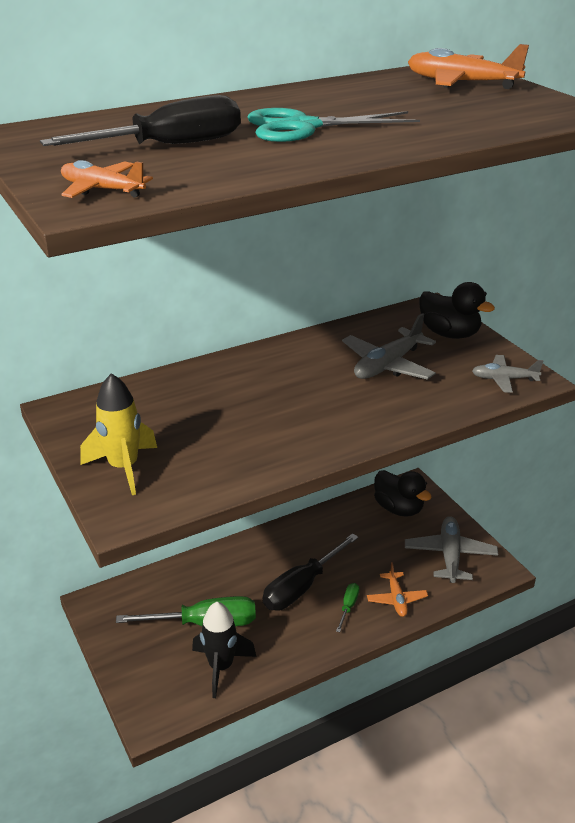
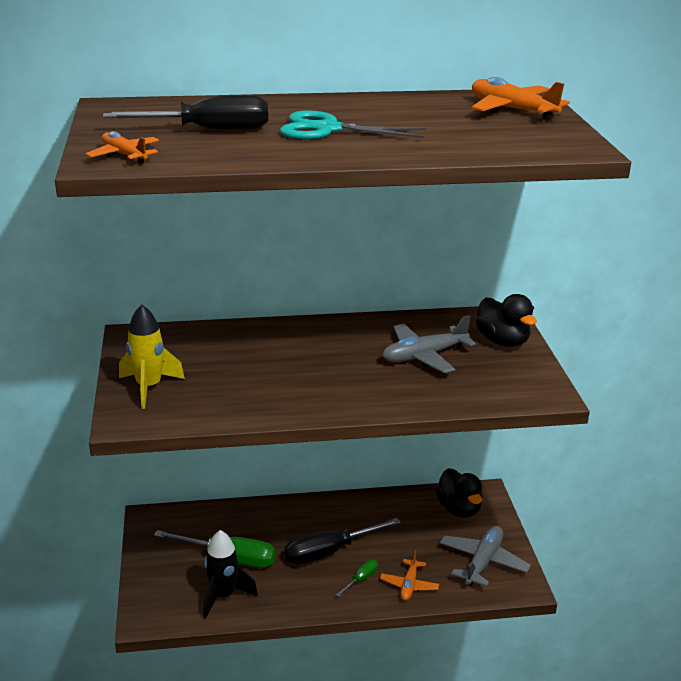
camera: 20 degrees right, 5 degrees down
(504, 379) = (522, 389): grey plane -> none

